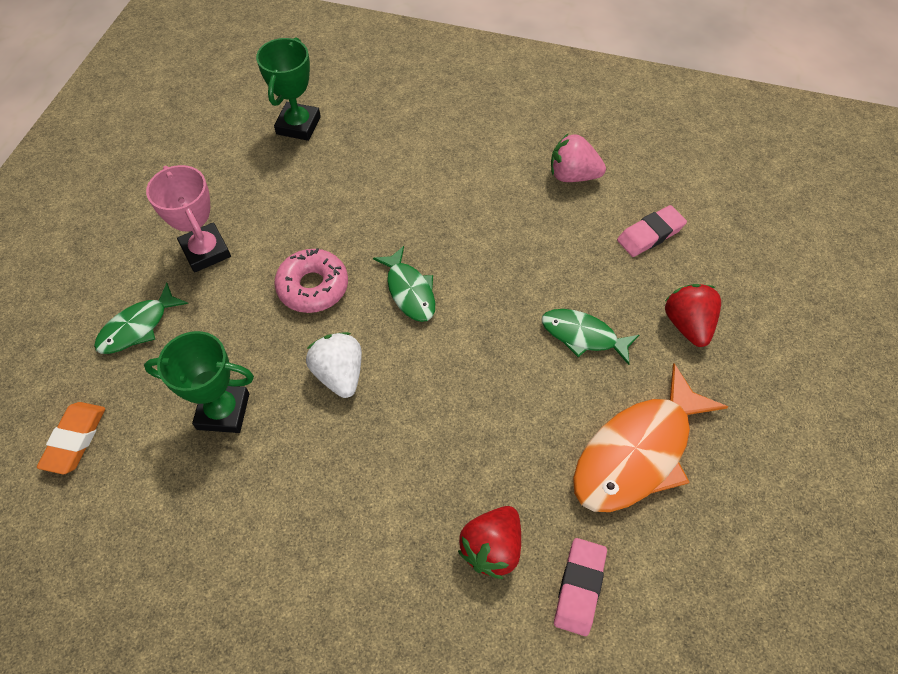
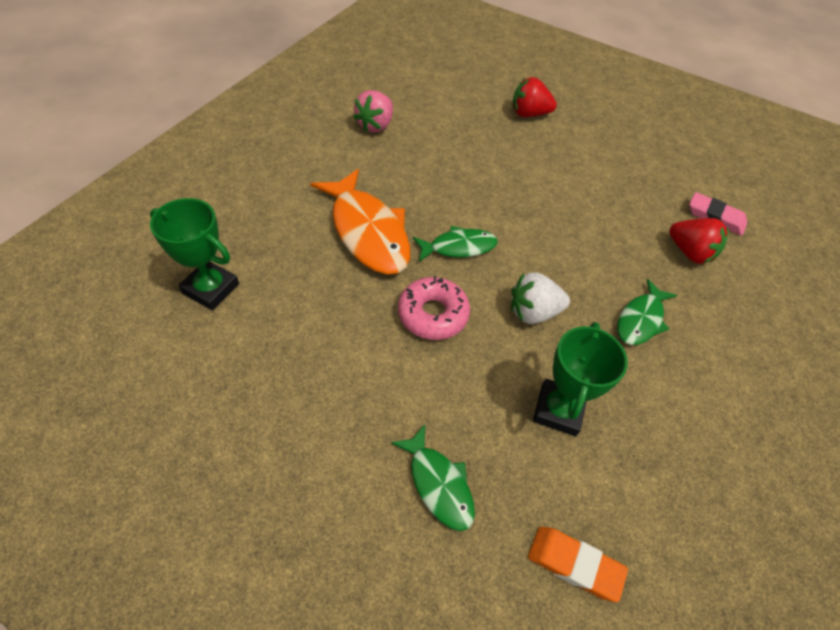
camera: 80 degrees left, 5 degrees down
(206, 251) = (354, 401): pink trophy -> none
(583, 335) = (526, 162): green fish -> green fish (640, 319)
(637, 452) = (622, 164): orange fish -> orange fish (368, 232)
(650, 234) = (448, 106): pink eraser -> none

